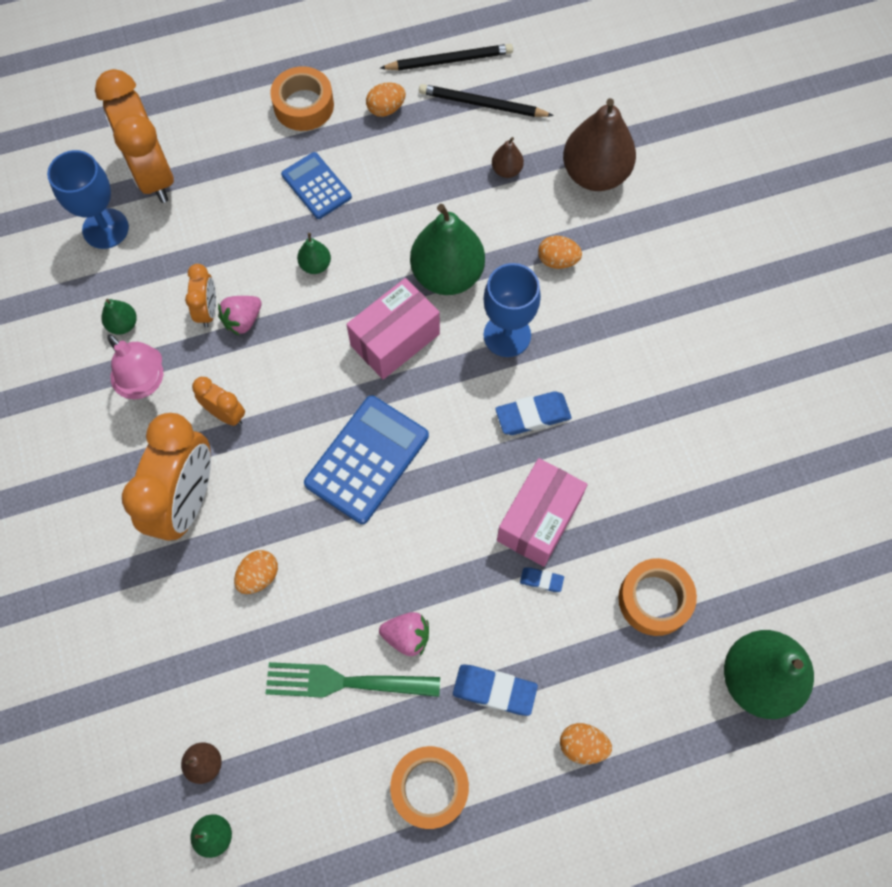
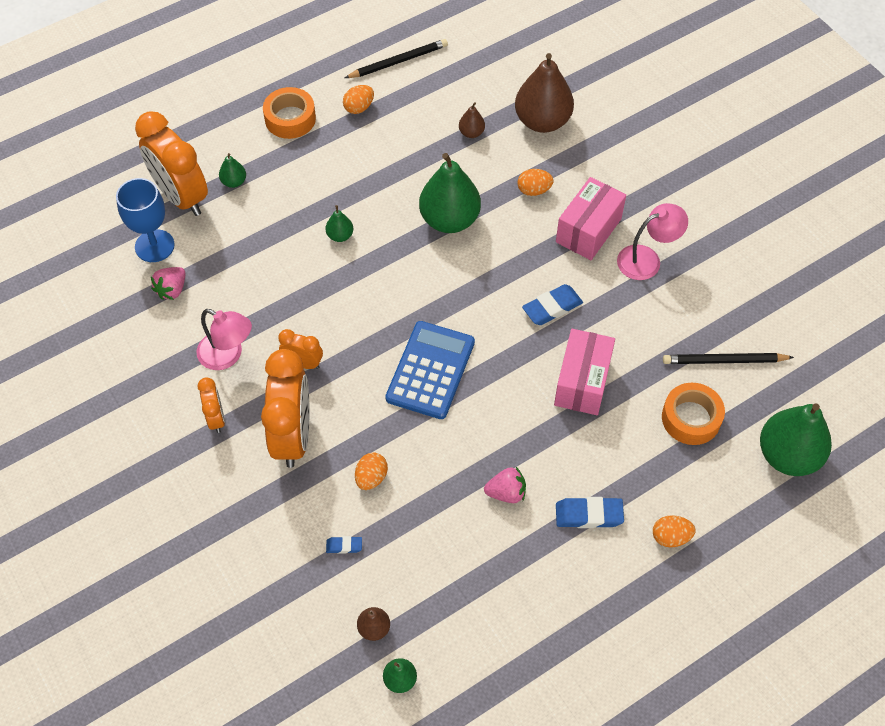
camera: 15 degrees left, 10 degrees down
(123, 324) = (194, 315): green pear -> green pear (234, 182)
(208, 310) = (262, 289): orange clock -> orange clock (216, 418)
(243, 320) = (294, 290): pink strawberry -> pink strawberry (172, 290)
(316, 186) = (321, 176): blue calculator -> none
(346, 682) = (468, 538): green fork -> none
(395, 340) = (423, 277): pink box -> pink box (588, 230)
(429, 787) = (561, 599): orange tape -> none
(482, 104) = (436, 88): black pencil -> black pencil (724, 361)
(507, 335) = (512, 253): blue goblet -> none
(541, 580) = (599, 426): blue eraser -> blue eraser (344, 546)
(665, 381) = (647, 259): none -> pink lamp

